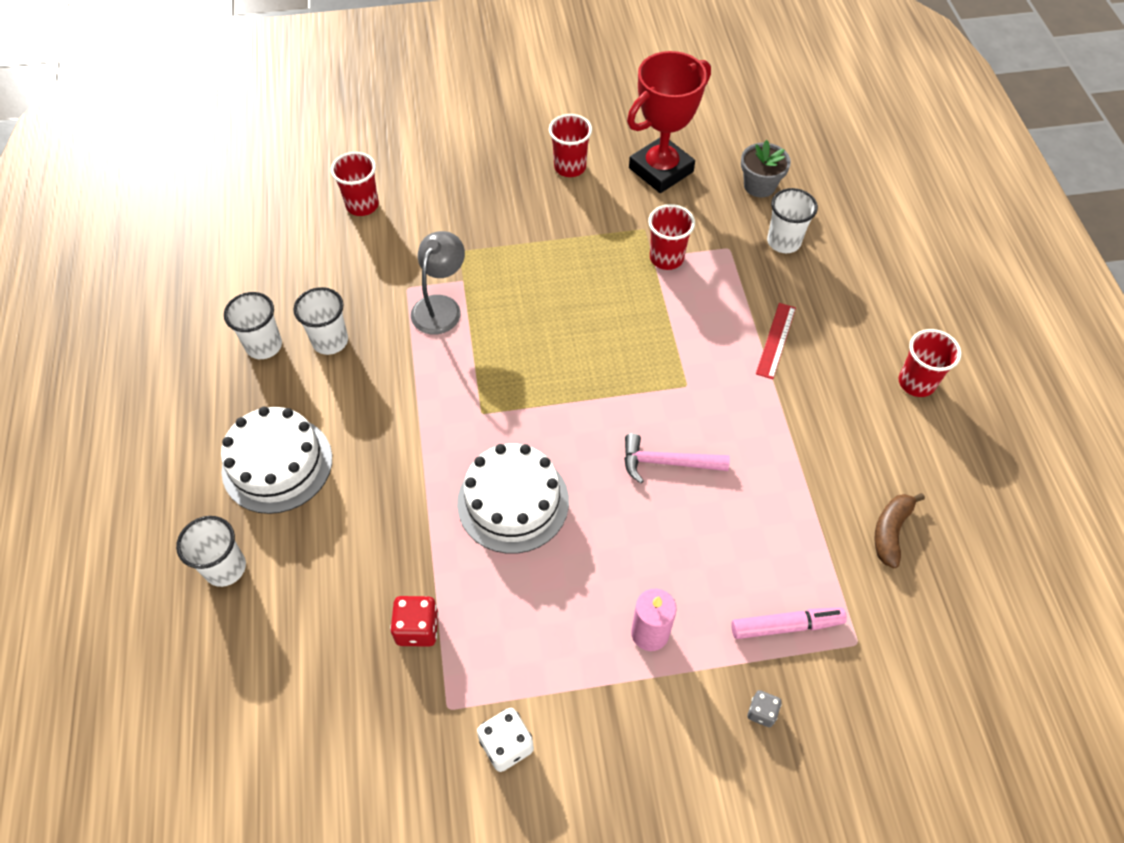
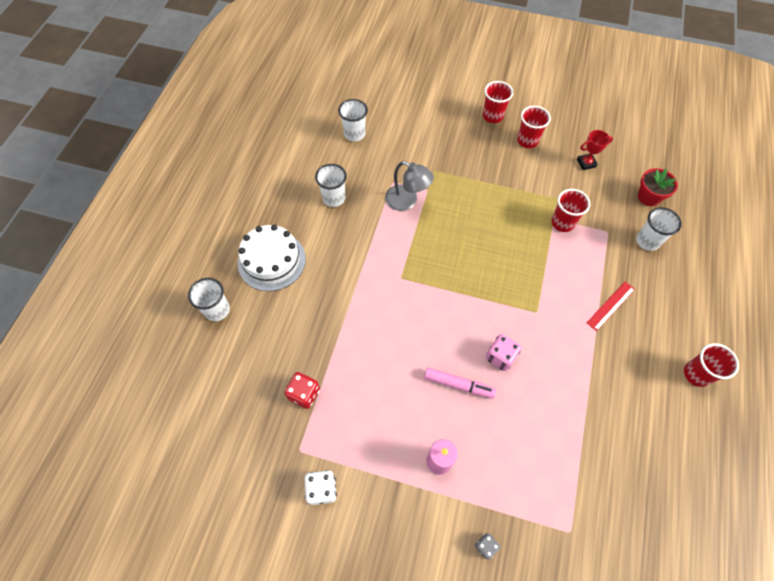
camera: 25 degrees right, 5 degrees up
(264, 346) = (296, 187): white cup -> white cup (354, 134)
(362, 205) = (390, 121): red cup -> red cup (492, 116)
(440, 306) = (407, 201): grey lamp -> grey lamp turned 75 degrees clockwise
(513, 502) = (394, 341): white cake -> none
(661, 170) = (586, 163): red trophy -> red trophy, size x0.46
(667, 462) = (500, 357): pink hammer -> pink dice
(759, 185) = (648, 197): grey flower pot -> red flower pot
(786, 626) = (528, 498): pink marker -> pink marker (458, 385)
(890, 531) = (629, 468): brown banana -> none

